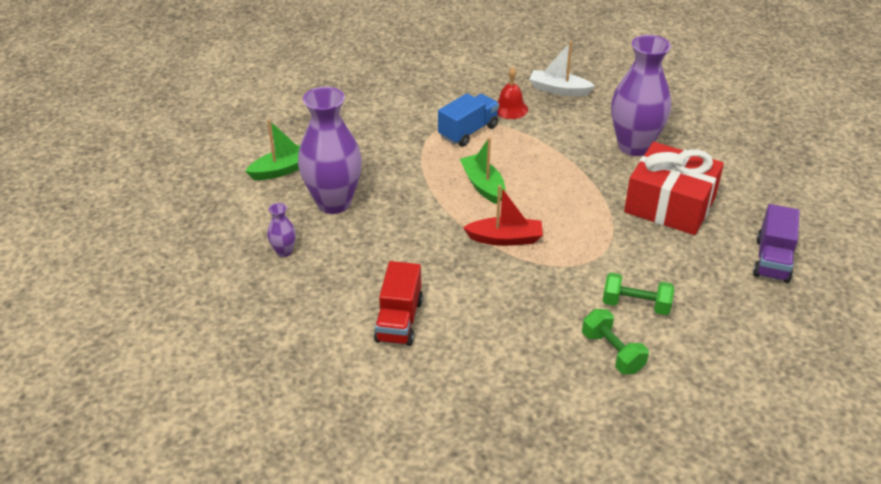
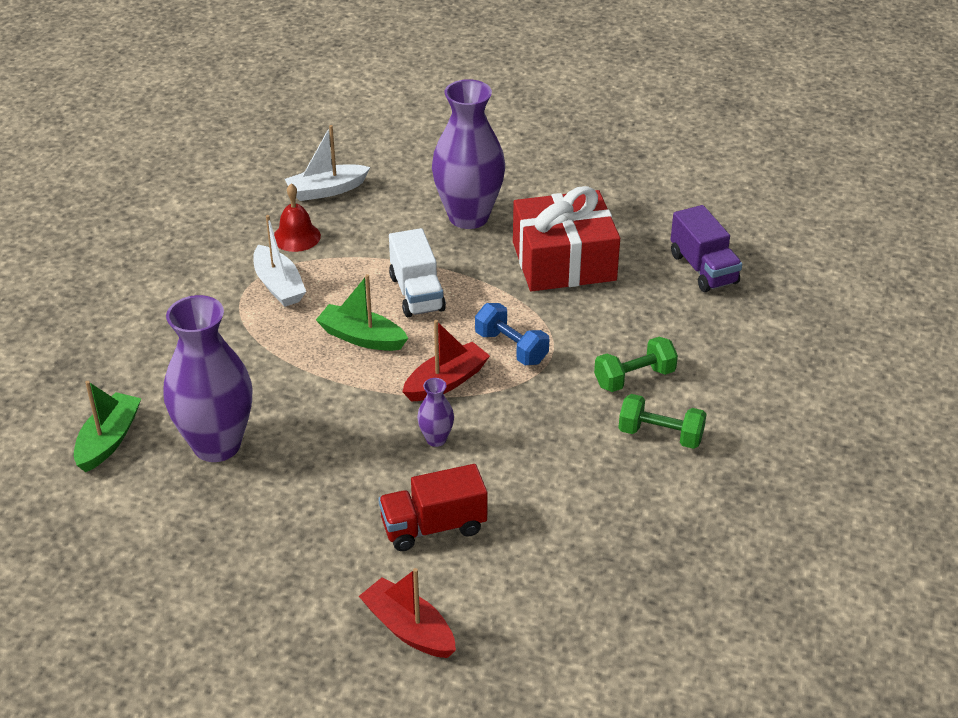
camera: 40 degrees left, 0 degrees up
(284, 251) = (223, 531): purple vase -> purple vase (436, 439)
(317, 371) = (409, 629): none -> red boat
(399, 320) = (433, 527): red truck -> red truck turned 105 degrees clockwise
(468, 131) = (278, 285): blue truck -> white boat
(547, 176) = (417, 293): none -> white truck
(571, 240) = (511, 348): none -> blue dumbbell

